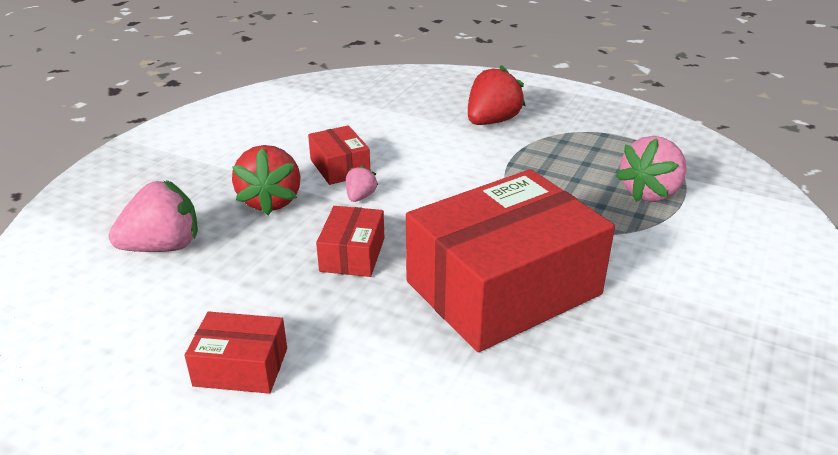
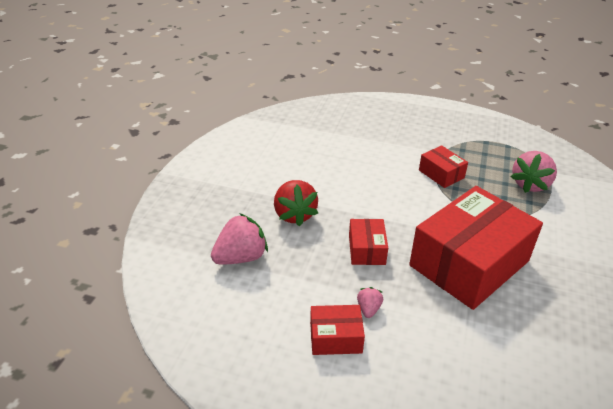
camera: 10 degrees left, 5 degrees up
(340, 167) = (327, 183): red box -> red box (441, 174)
(360, 197) = (351, 205): pink strawberry -> pink strawberry (368, 309)
(492, 121) = (410, 138): red strawberry -> none

